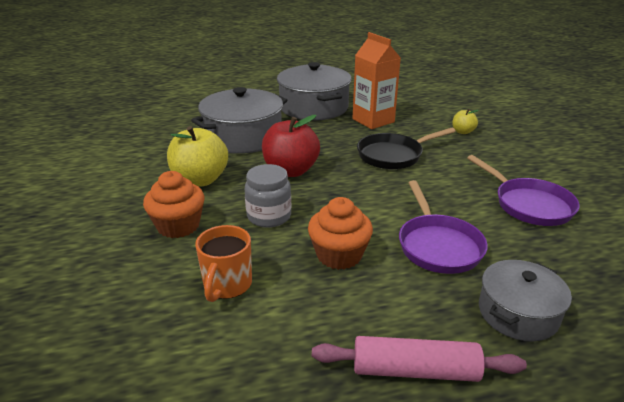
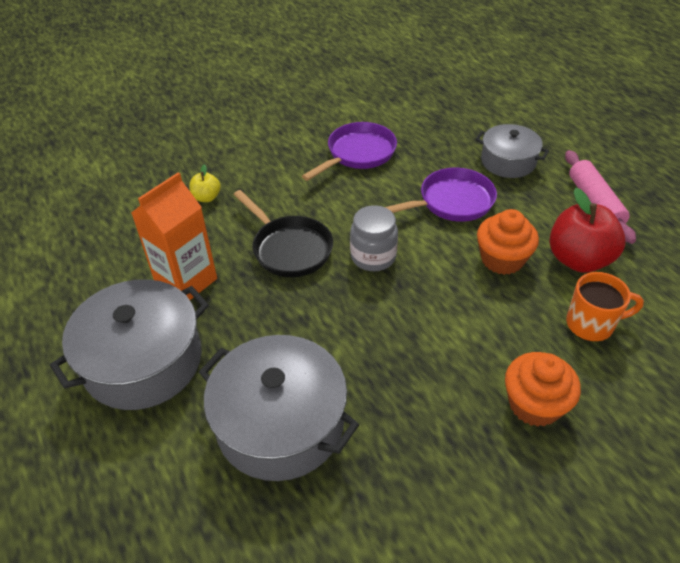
camera: 105 degrees left, 15 degrees up
(200, 180) = (428, 427): yellow apple -> none
(269, 216) = (471, 327): grey jar -> grey jar (373, 257)
(290, 171) = (364, 335): red apple -> red apple (578, 259)

